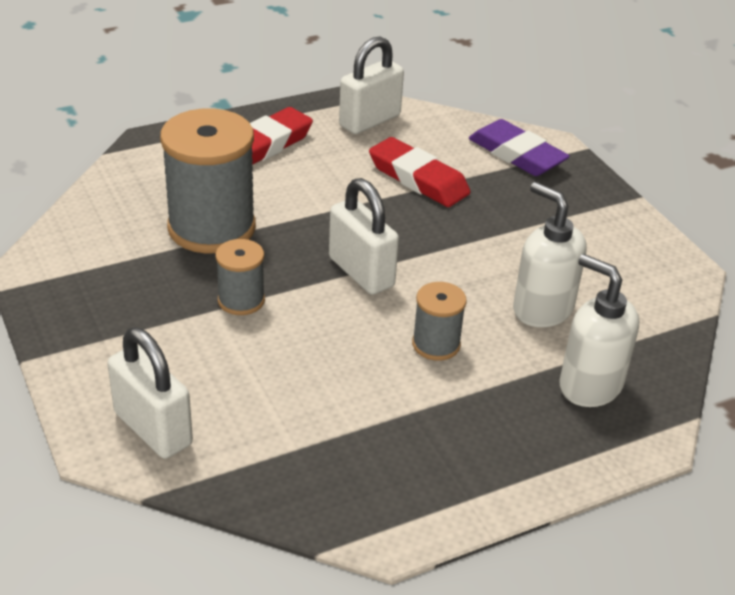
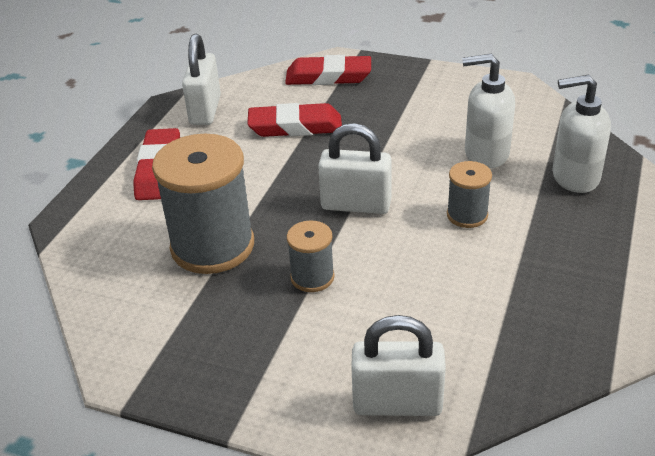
camera: 40 degrees left, 0 degrees up
(517, 154) = (328, 76): purple eraser -> red eraser

